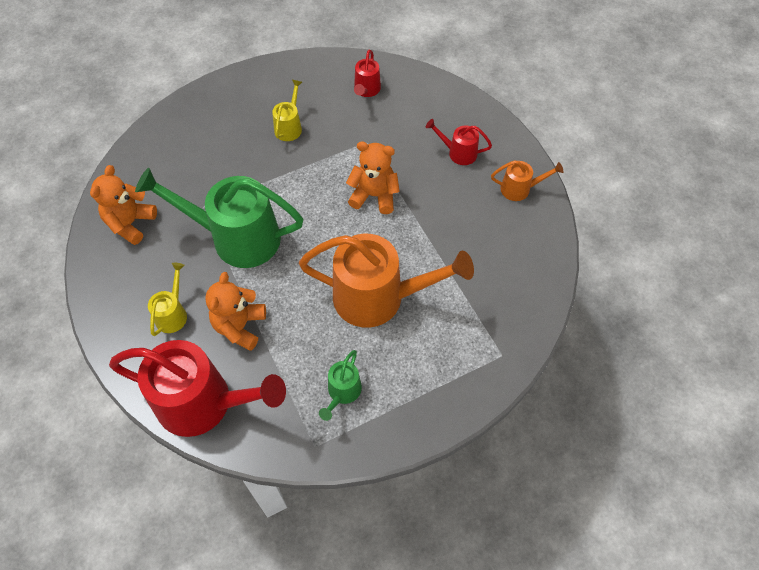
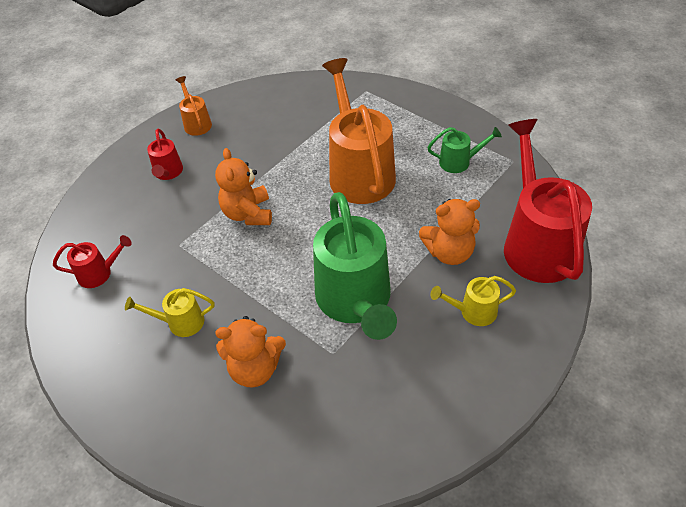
camera: 110 degrees left, 10 degrees down
(130, 223) = (394, 416): orange teddy bear -> orange teddy bear (255, 369)

